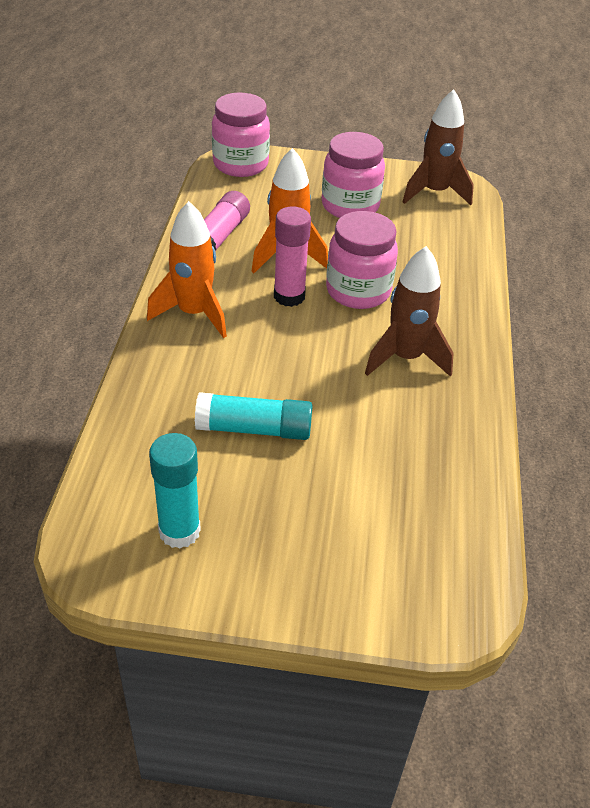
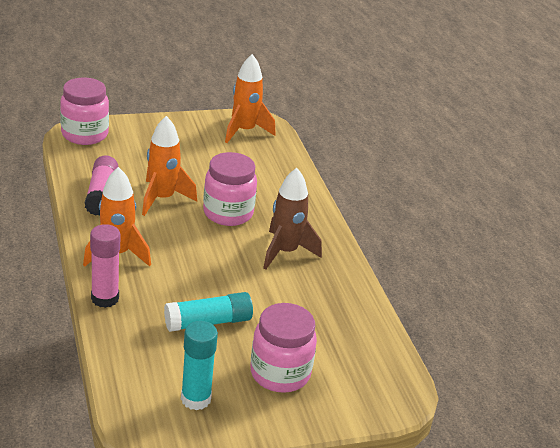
camera: 25 degrees left, 10 degrees down
(289, 296) = (180, 227): pink glue stick -> pink glue stick (105, 298)
(350, 206) = (188, 152): pink jar -> pink jar (280, 373)
(434, 193) = (244, 131): brown rocket -> orange rocket

